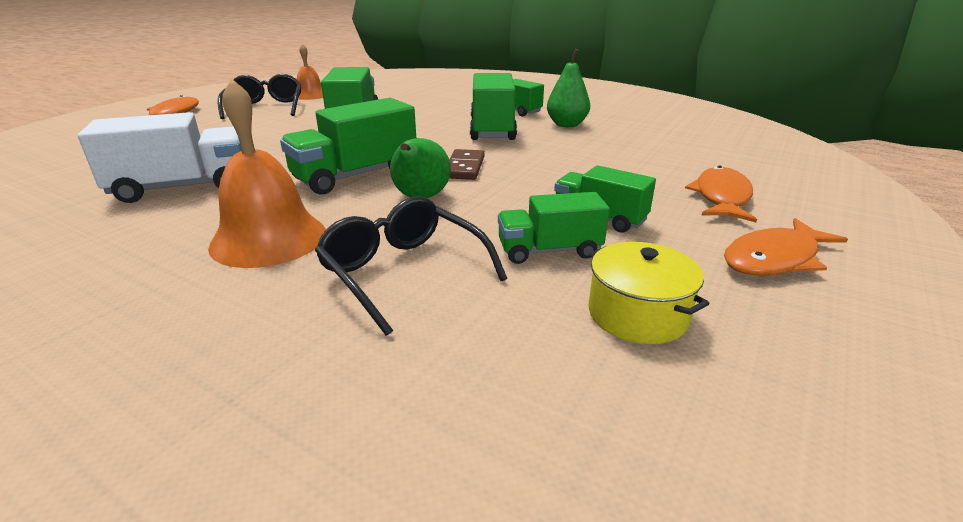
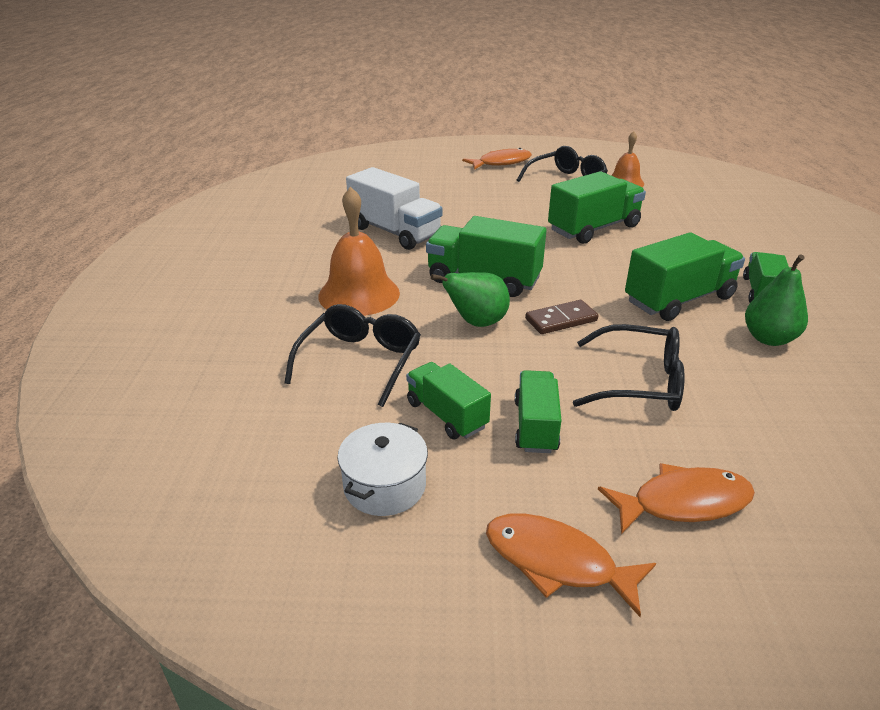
camera: 60 degrees right, 5 degrees up
(577, 169) = (639, 382): none -> black glasses
(637, 314) = (384, 485): yellow pot -> white pot

